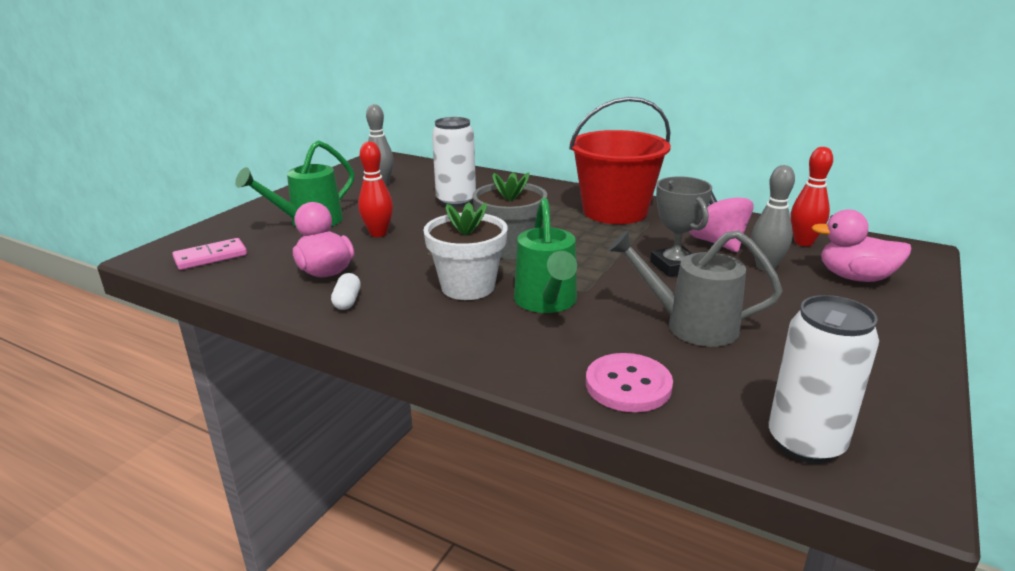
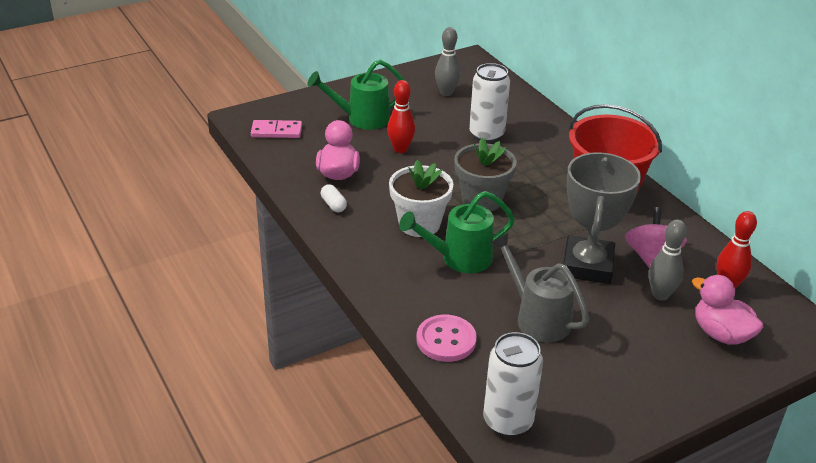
camera: 30 degrees right, 10 degrees up
(347, 301) = (333, 205): white capsule -> white capsule turned 60 degrees counterclockwise
(546, 302) = (459, 258): green watering can -> green watering can turned 45 degrees clockwise
(674, 266) = (587, 265): grey trophy -> grey trophy, size x1.54

